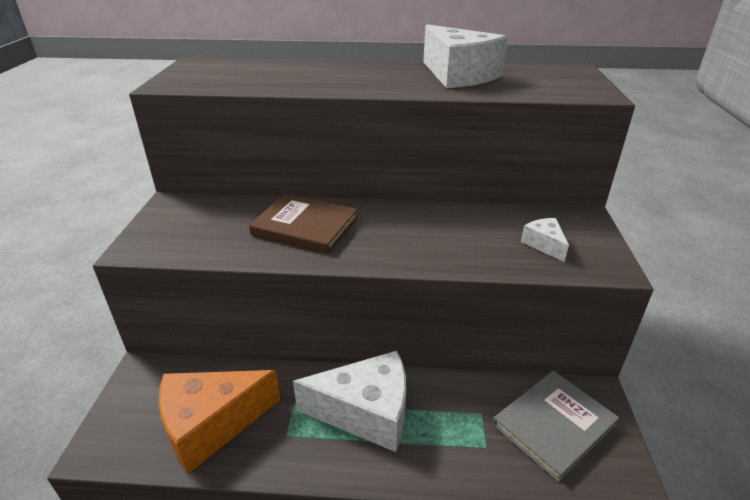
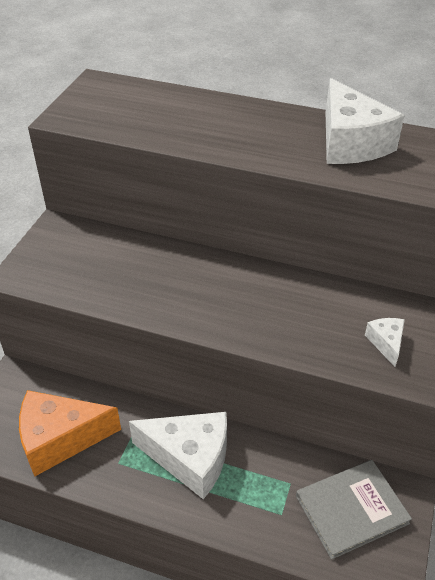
camera: 15 degrees right, 10 degrees up
(305, 226) = (168, 277): brown book -> none

